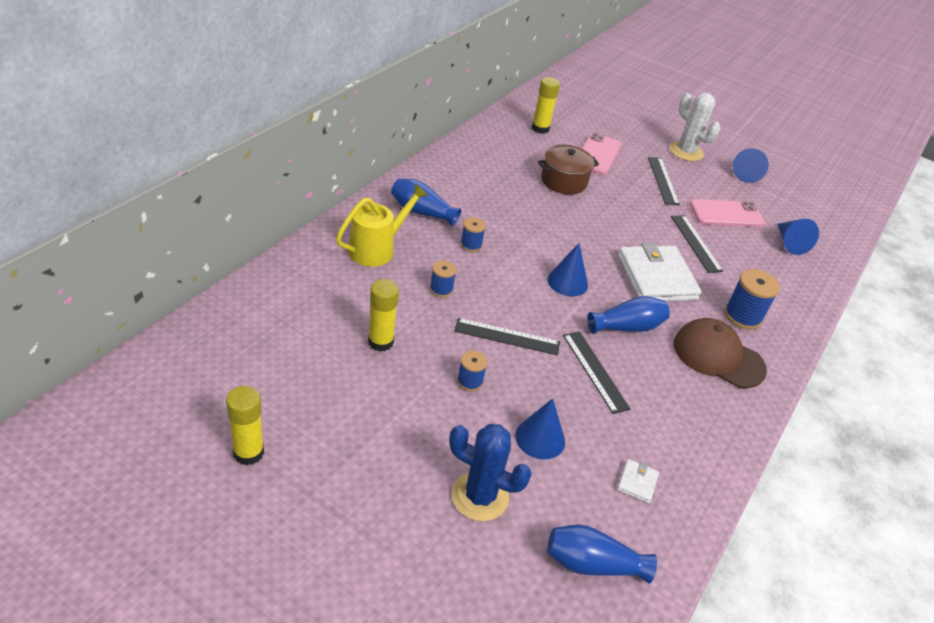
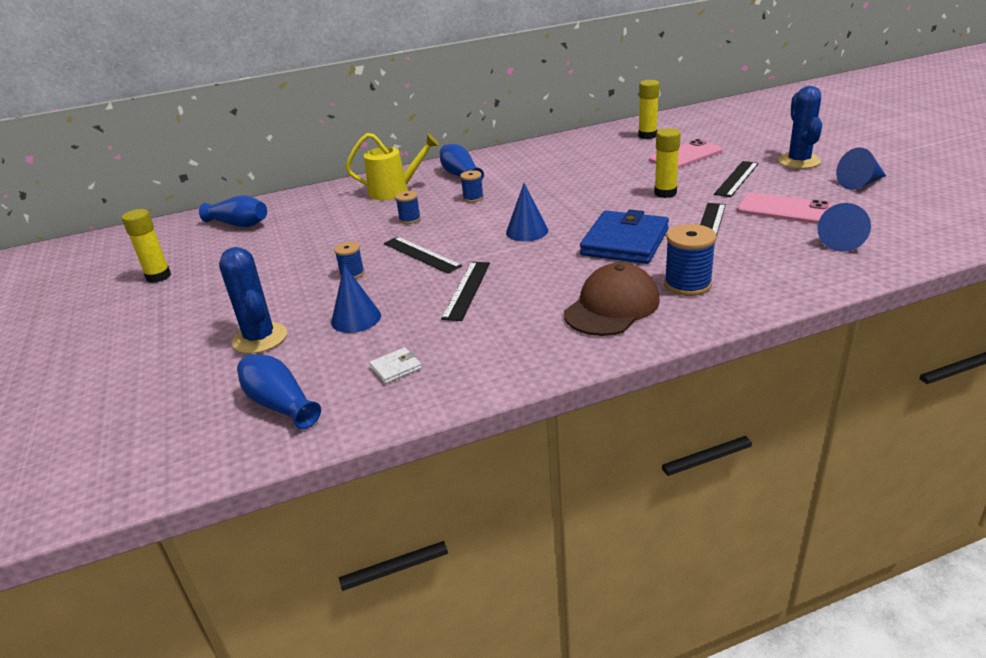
camera: 45 degrees right, 10 degrees down
(380, 342) = (321, 240): yellow glue stick -> yellow glue stick (665, 193)
(564, 181) = (621, 169): brown pot -> none
(627, 327) = (542, 269): blue vase -> blue vase (239, 224)
(656, 277) = (625, 242): white wallet -> blue wallet
(686, 152) = (799, 161): white cactus -> blue cactus
(718, 356) = (612, 307): brown cap -> brown cap turned 60 degrees clockwise

